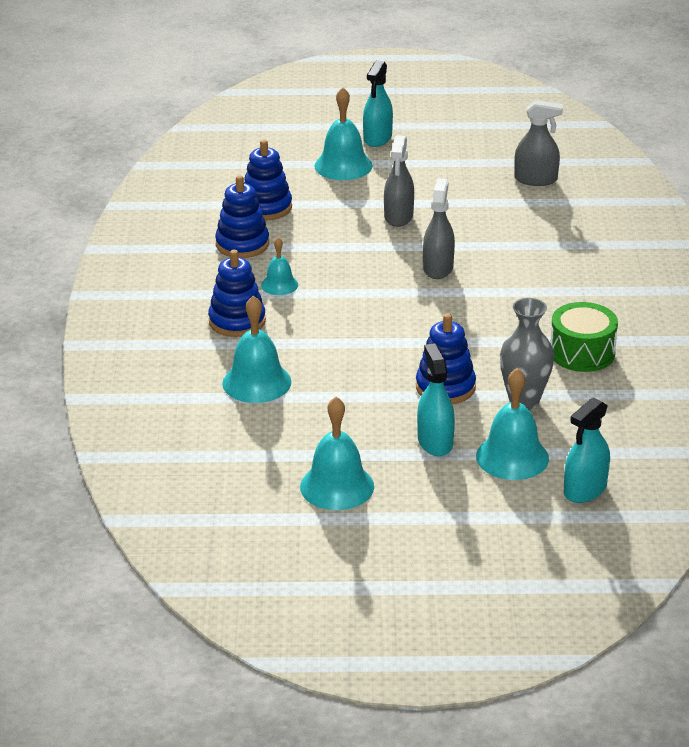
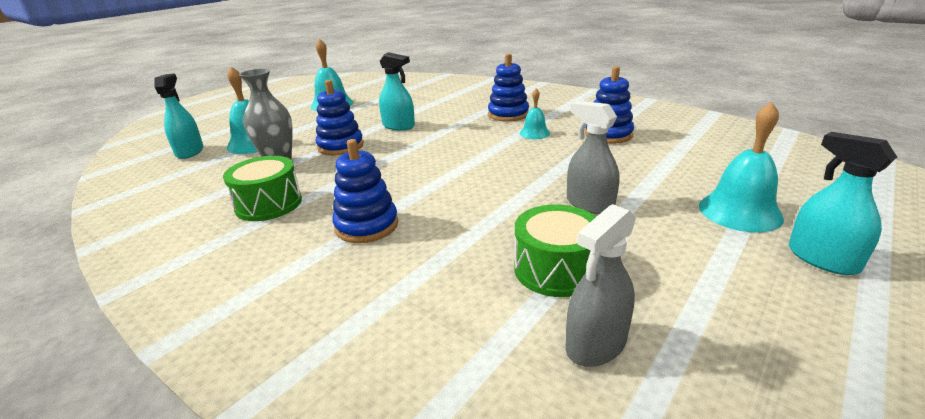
camera: 130 degrees right, 5 degrees down
(256, 382) = (440, 107): turquoise bell -> none
(266, 207) = (666, 155): blue stacking toy -> blue stacking toy (366, 226)
(435, 442) = (308, 130): turquoise spray bottle -> turquoise spray bottle (398, 126)
(438, 268) = (475, 191): grey spray bottle -> none
(492, 205) = (556, 269): none -> green drum

